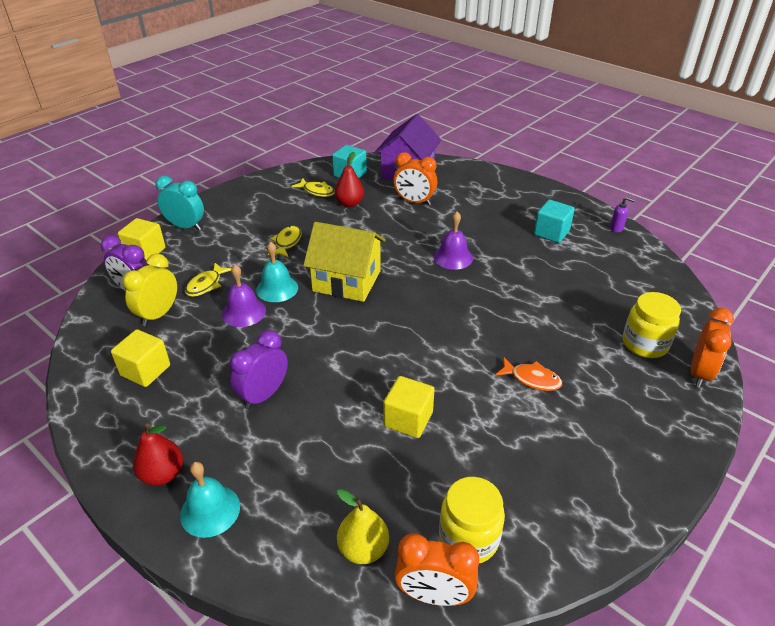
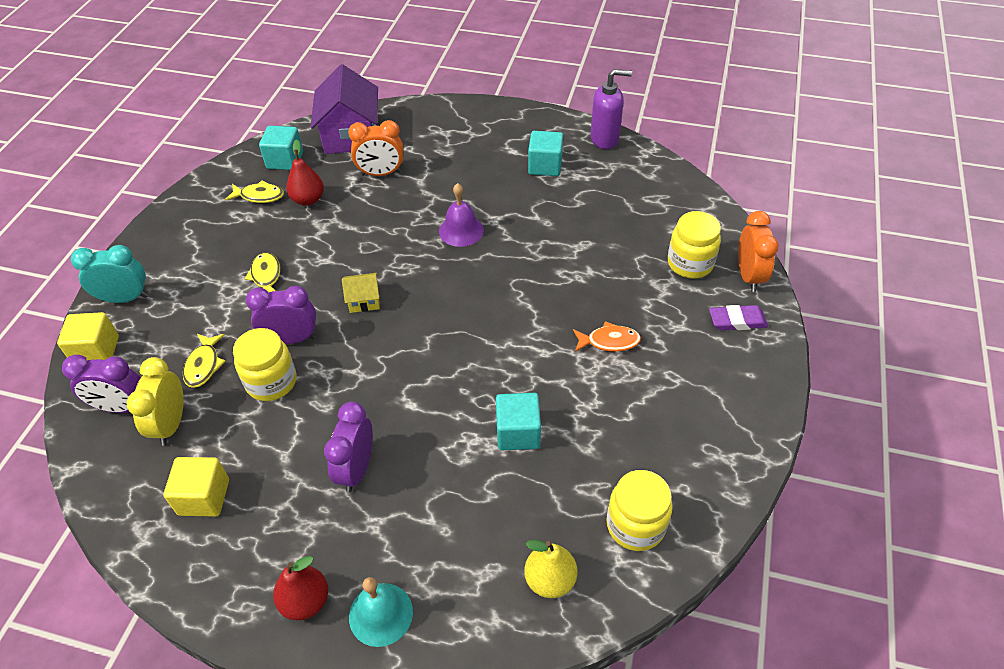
camera: 25 degrees left, 10 degrees up
(244, 312) = (271, 382): purple bell -> yellow jar
(277, 288) = (291, 339): turquoise bell -> purple clock
(346, 281) = (364, 300): yellow house -> yellow house, size x0.47
(408, 419) = (518, 432): yellow cube -> turquoise cube
(434, 595) = (634, 591): orange clock -> none
(616, 228) = (605, 139): purple soap dispenser -> purple soap dispenser, size x2.00
(667, 406) = (737, 321): none -> purple eraser

